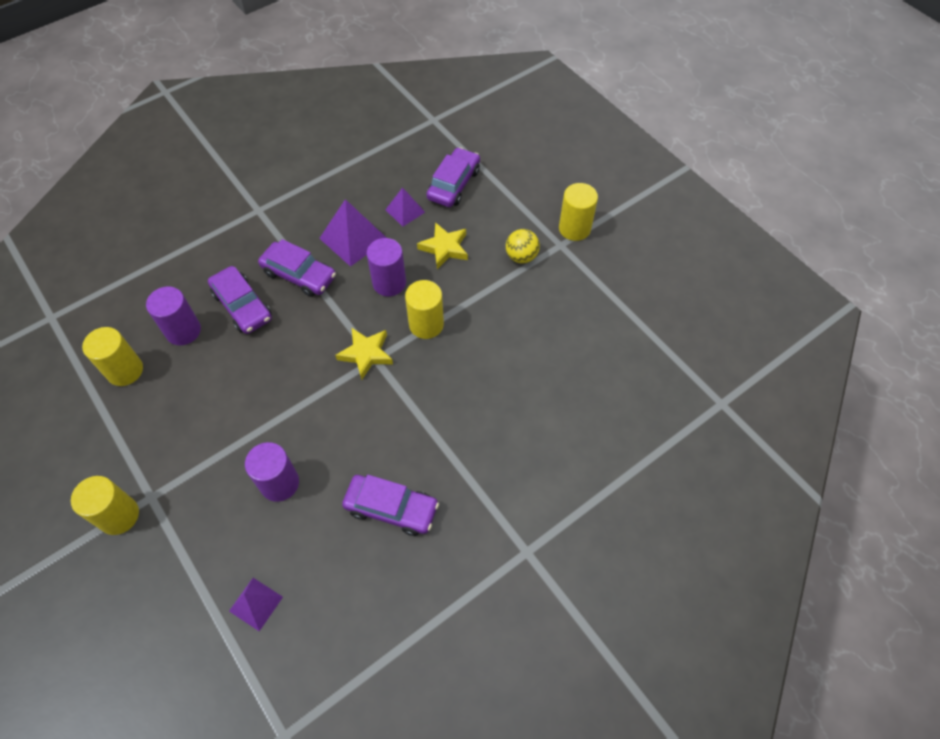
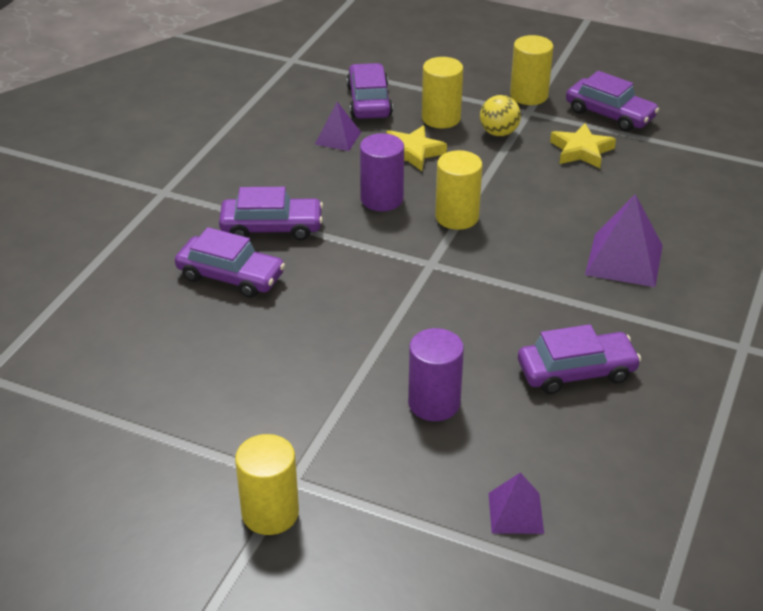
camera: 30 degrees left, 20 degrees down
(125, 370) = (139, 385): yellow cylinder -> yellow cylinder (441, 118)
(183, 331) = (179, 323): purple cylinder -> none
(353, 238) = (303, 178): purple pyramid -> purple pyramid (624, 260)
(366, 354) = (417, 263): yellow star -> yellow star (581, 151)
(621, 275) = (610, 114): none -> purple car

